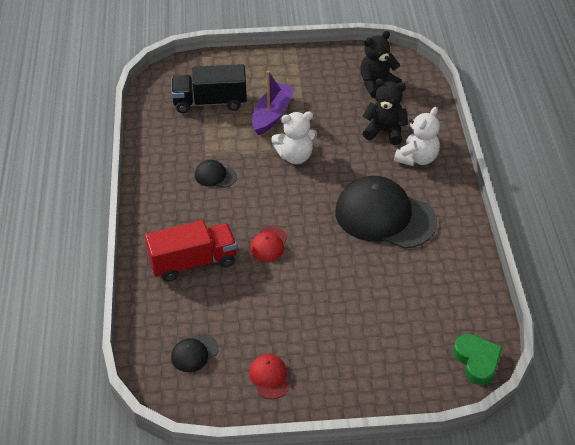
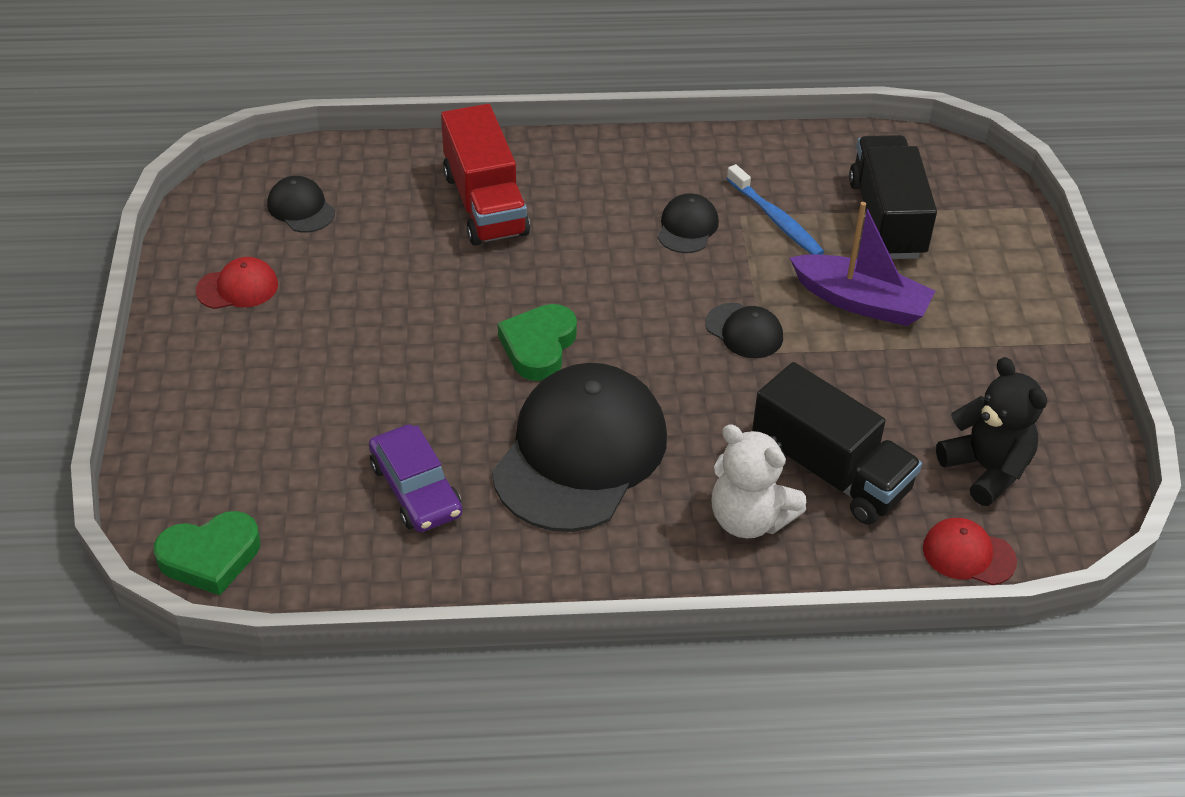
camera: 90 degrees right, 0 degrees up
(209, 142) = (776, 219): none -> blue toothbrush
(269, 244) = (518, 291): red cap -> red cap (968, 554)
(295, 156) = (744, 331): white teddy bear -> black cap
(311, 234) = (539, 346): none -> green heart
(384, 131) = (830, 471): black teddy bear -> black truck
(418, 279) = (416, 489): none -> purple car

